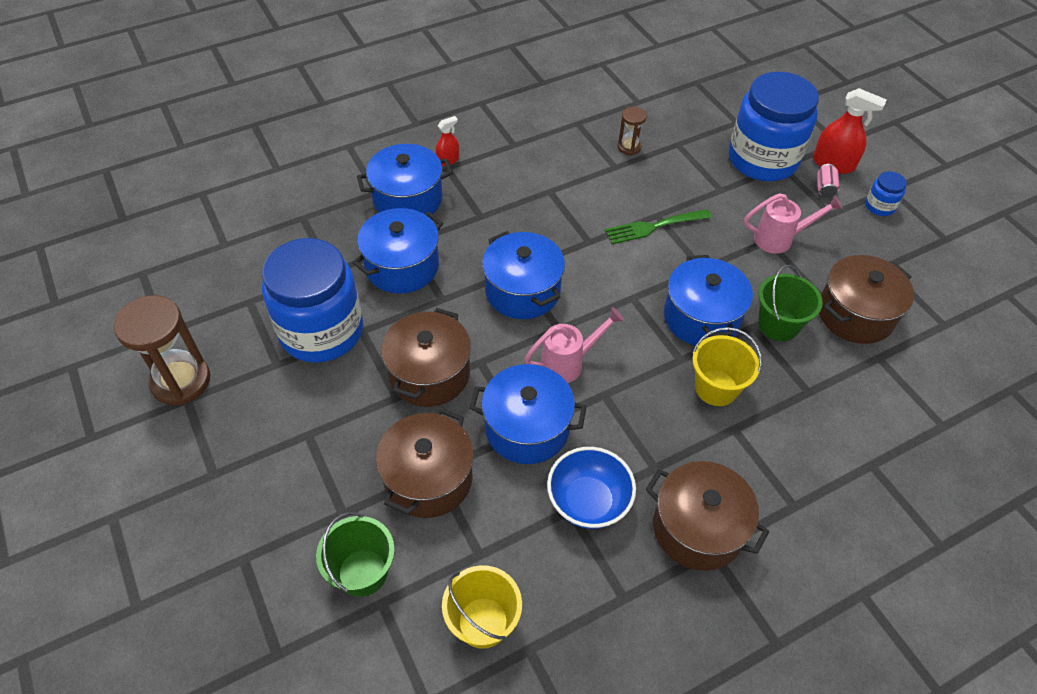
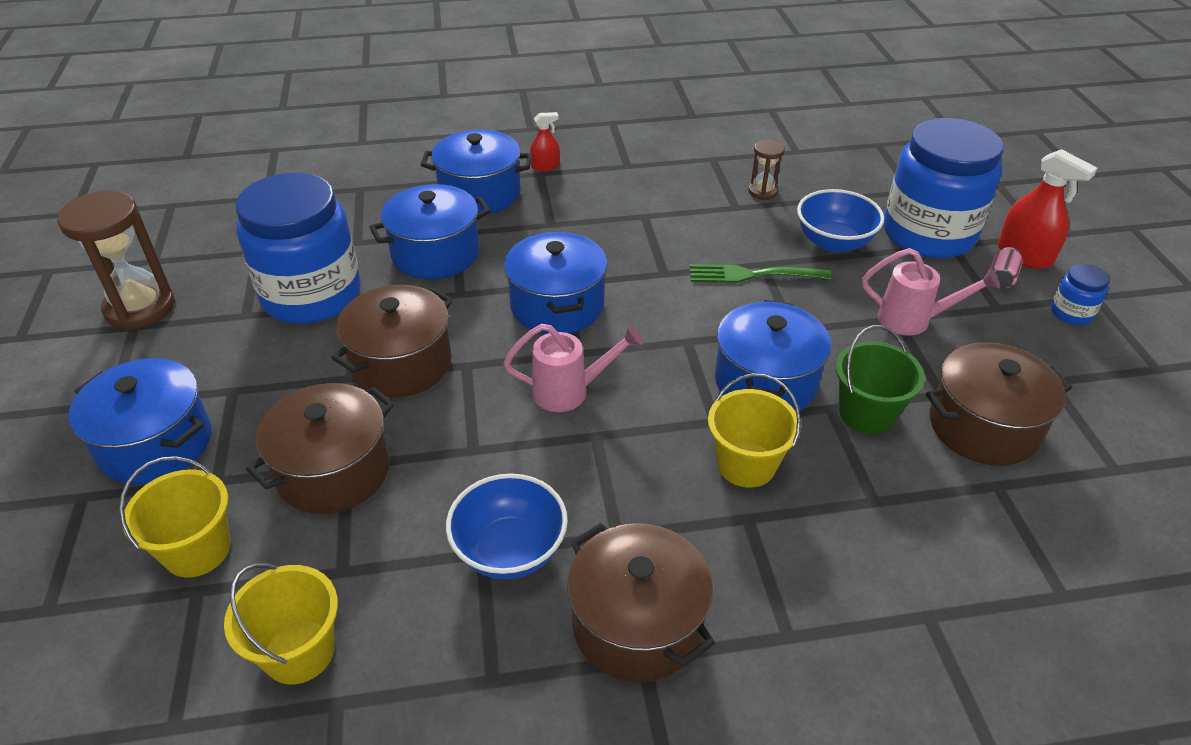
camera: 20 degrees right, 10 degrees down
(363, 572) = (197, 550): green bucket -> yellow bucket
(527, 428) = (480, 448): blue pot -> blue pot (156, 444)
(699, 183) = (834, 242): none -> blue bowl

